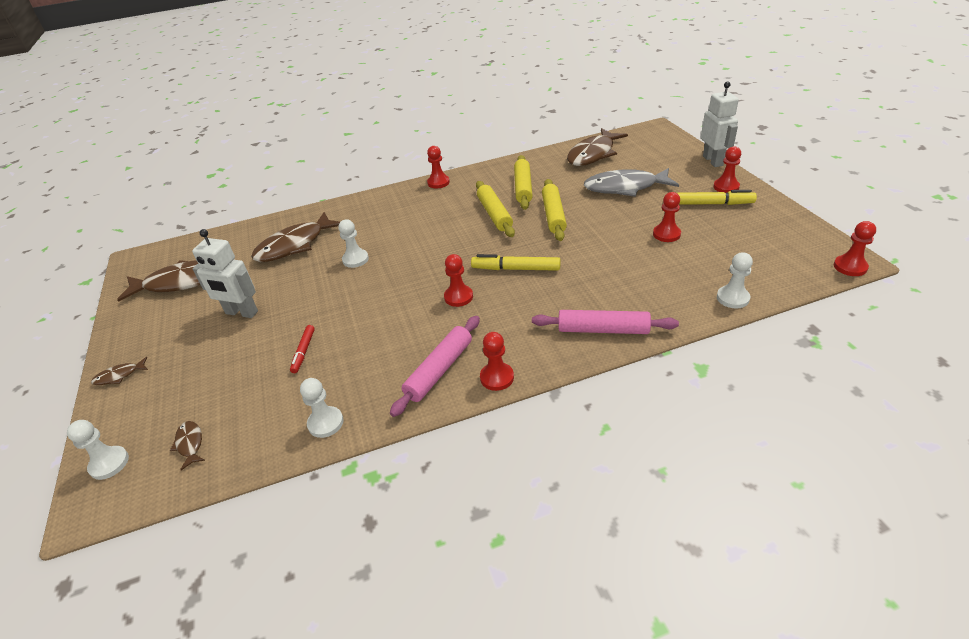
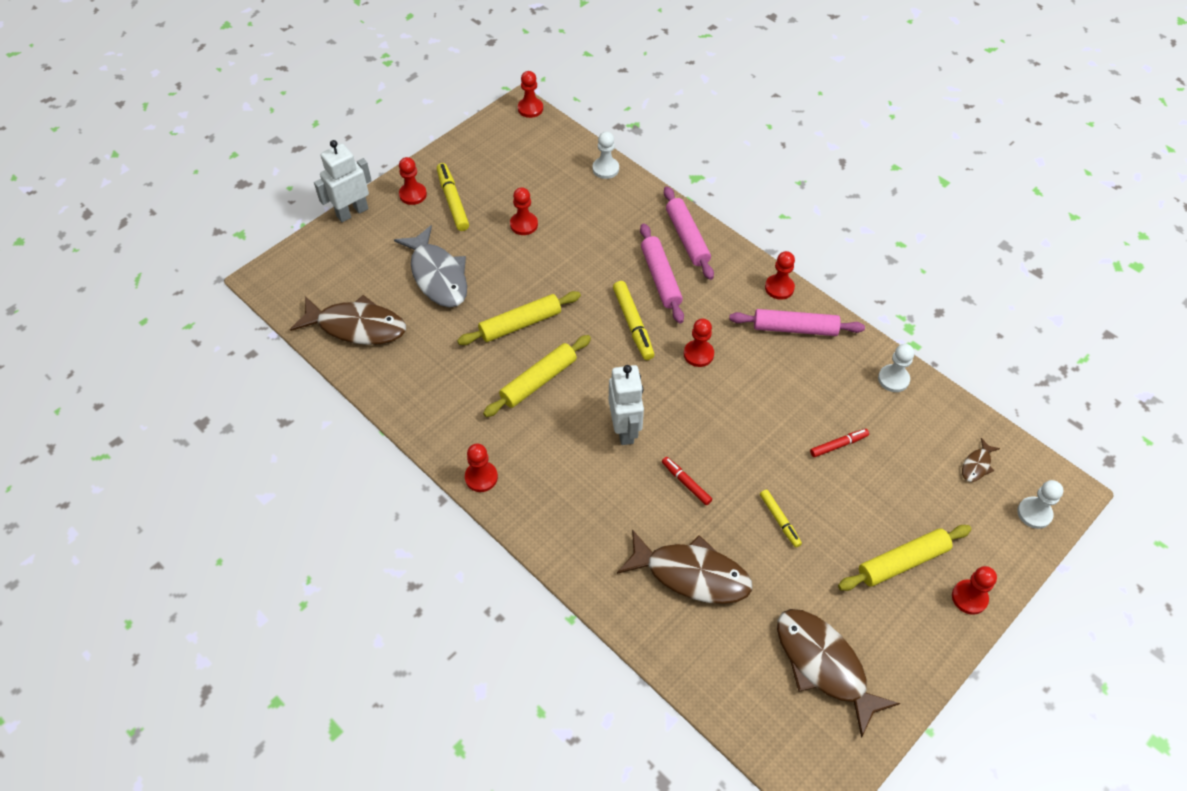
camera: 120 degrees left, 15 degrees up
(119, 376) = (969, 597): brown fish -> red pawn
(241, 313) = (827, 545): white robot -> white robot (625, 429)
(284, 295) = (779, 520): none -> yellow marker
(355, 259) = (686, 483): white pawn -> red marker
(523, 187) = (466, 374): yellow rolling pin -> yellow rolling pin (902, 562)
(559, 297) = (660, 278): none -> pink rolling pin

